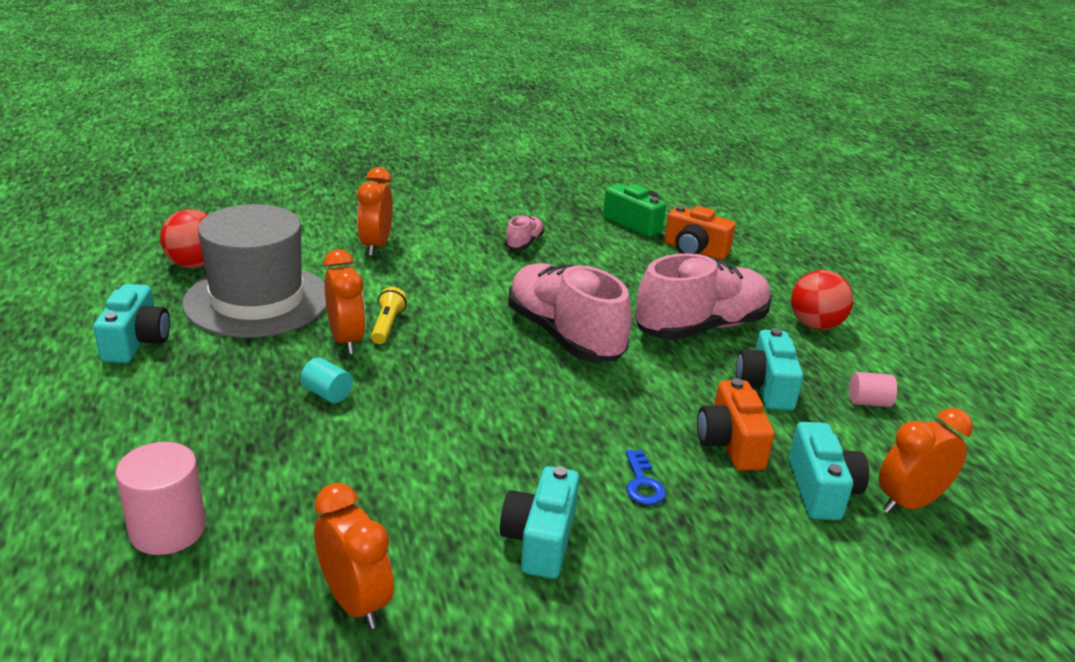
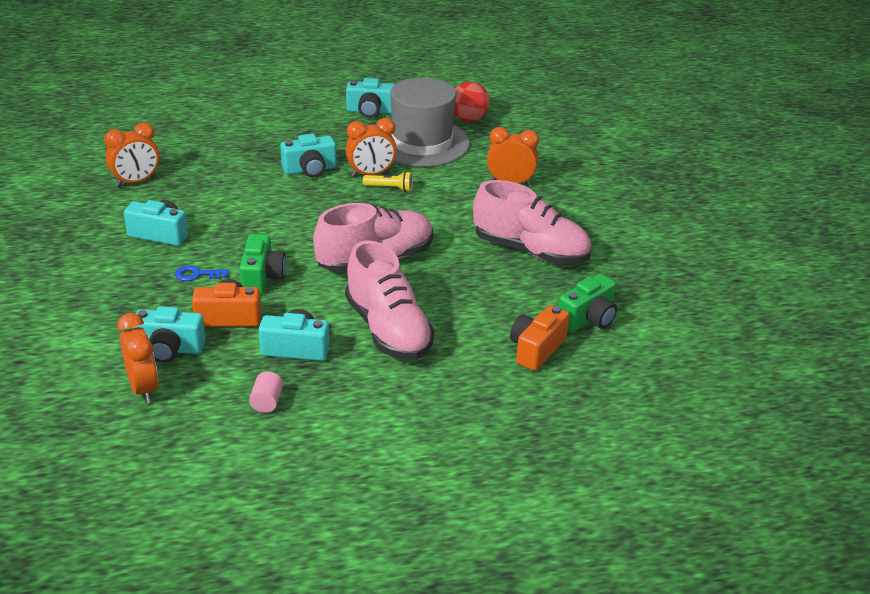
camera: 95 degrees right, 5 degrees up
(168, 529) = (202, 134): pink cylinder -> none
(327, 394) = (310, 169): turquoise cylinder -> turquoise camera
(524, 243) = (530, 251): pink shoe -> pink shoe, size x2.25
(630, 422) = (262, 277): none -> green camera
(815, 325) = (392, 400): red ball -> none

